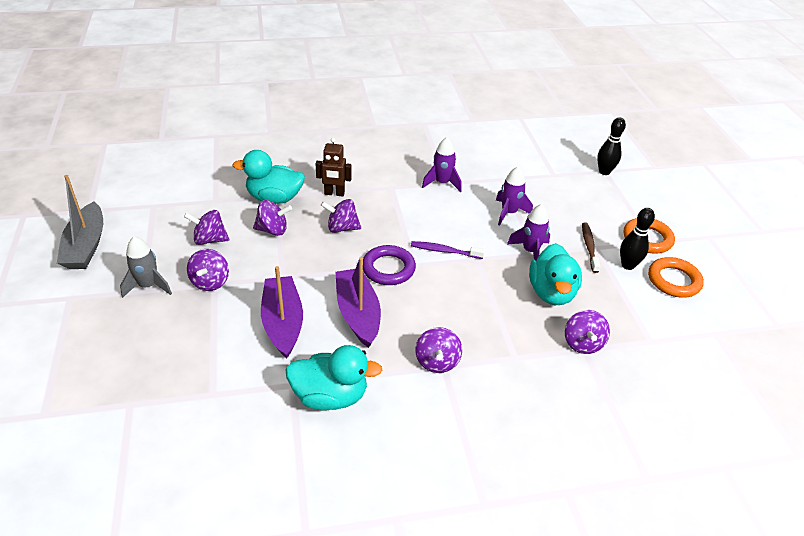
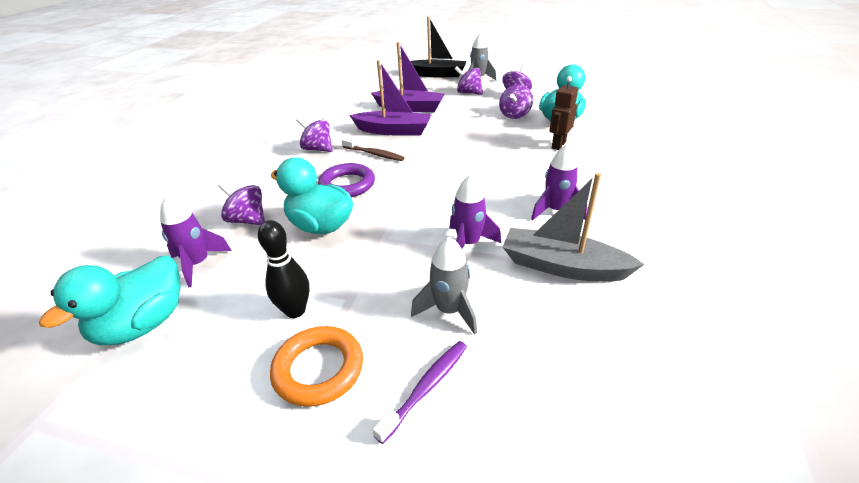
camera: 120 degrees right, 5 degrees down
(86, 246) = (529, 67): grey boat -> grey boat (562, 266)
(133, 338) = (436, 74): none -> black boat
(330, 396) = (336, 113): turquoise duck -> turquoise duck (143, 324)
(342, 228) = (501, 140): purple spinning top -> none
(388, 268) = (431, 150): purple ring -> purple ring (347, 185)
(445, 251) = (432, 182): purple toothbrush -> purple toothbrush (426, 388)
(530, 251) = (389, 235): purple rocket -> purple rocket (198, 264)
(570, 207) = (449, 310): none -> grey rocket
(589, 247) = (357, 289): brown toothbrush -> brown toothbrush (374, 154)
(604, 172) = (530, 421): black bowling pin -> none
(673, 280) = (226, 346): orange ring -> none

